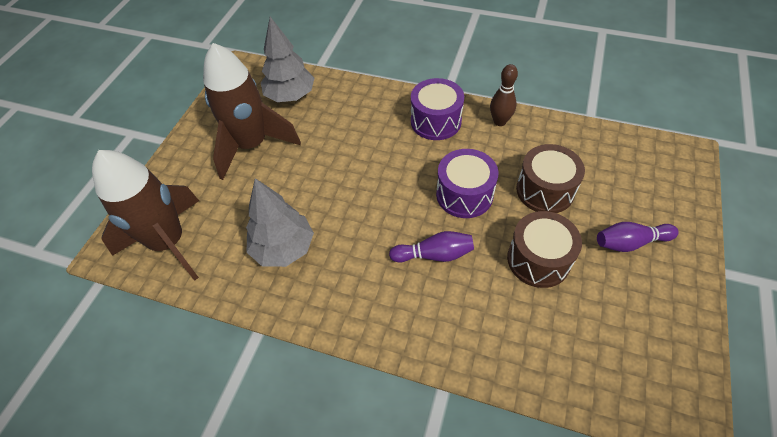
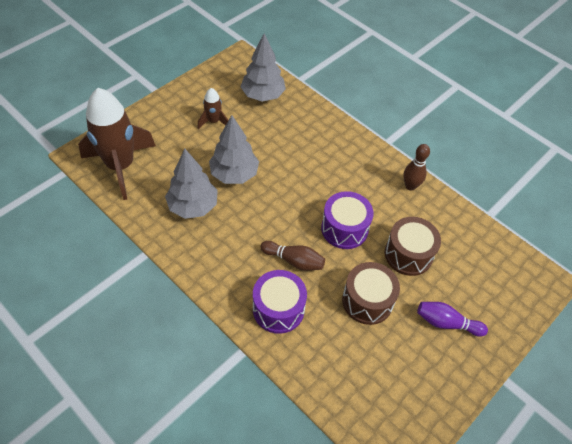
camera: 20 degrees right, 0 degrees up
(252, 145) = (213, 121): brown rocket -> brown rocket, size x0.46
(309, 191) = (234, 174): none -> grey tree
(434, 255) = (294, 261): purple bowling pin -> brown bowling pin
(436, 121) = (360, 163): purple drum -> purple drum (278, 309)

